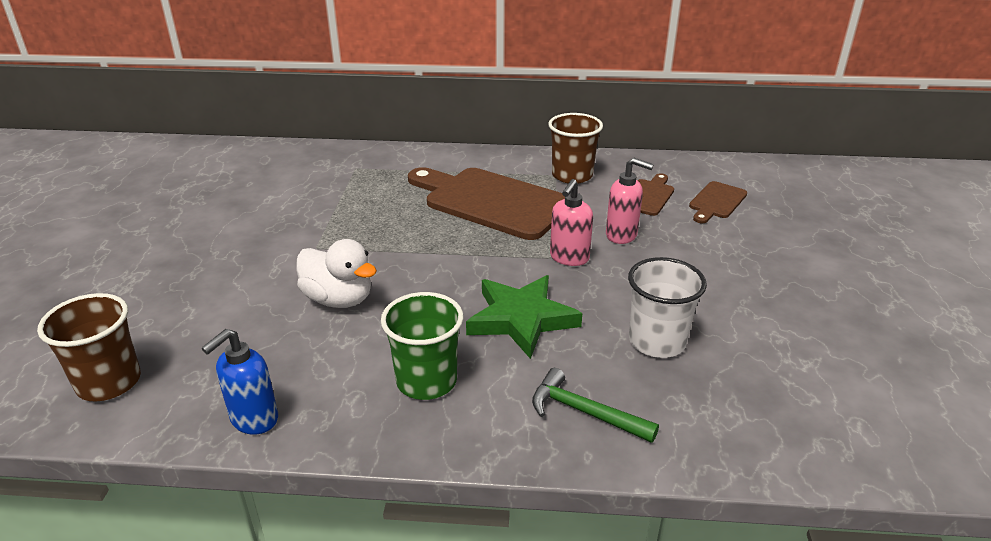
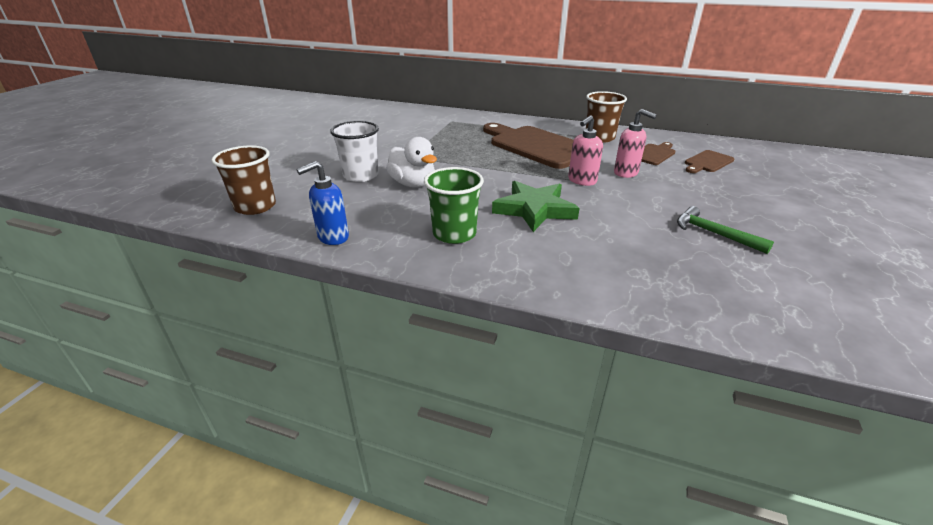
camera: 15 degrees right, 0 degrees up
(584, 412) = (563, 268): green hammer -> green hammer (714, 233)
(657, 341) = (634, 235): white cup -> white cup (361, 175)

